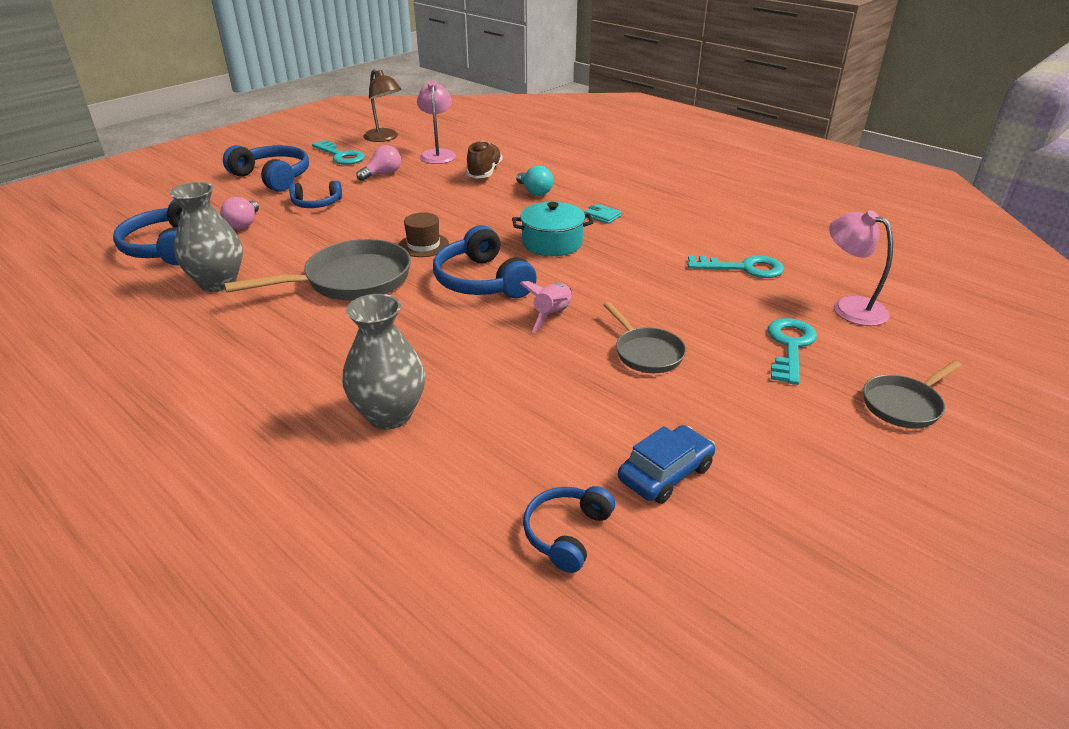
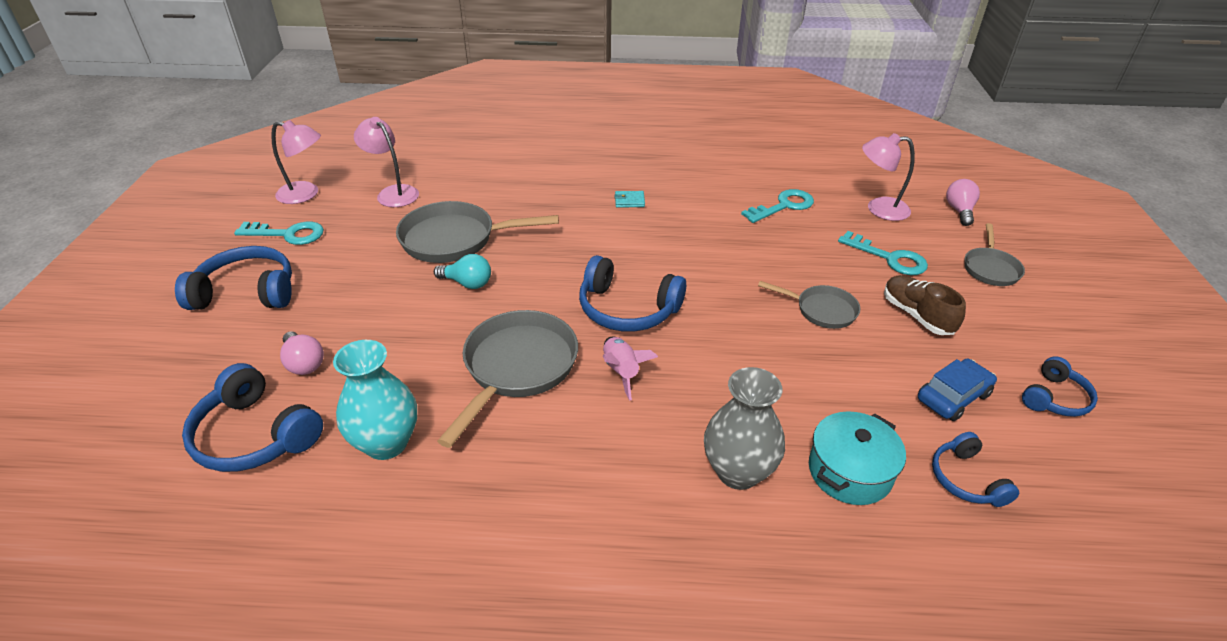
camera: 40 degrees left, 5 degrees up
(218, 283) = (386, 443): grey vase -> turquoise vase
(316, 203) = (350, 302): blue headphones -> blue headphones (1054, 398)
(382, 174) = (370, 238): pink light bulb -> pink light bulb (959, 211)
(384, 138) = (306, 194): brown lamp -> pink lamp
(423, 245) = (527, 298): brown hat -> none
(433, 194) = (455, 239): none -> grey pan
(484, 172) = (468, 196): brown shoe -> brown shoe (916, 315)
(534, 192) = (543, 199): turquoise light bulb -> turquoise light bulb (467, 283)
(552, 243) = (628, 245): turquoise pot -> turquoise pot (849, 471)
(552, 315) = (721, 313): pink rocket -> pink rocket (621, 372)
(665, 473) = (953, 397): blue car -> blue car turned 45 degrees clockwise
(790, 346) = (889, 258): turquoise key -> turquoise key turned 150 degrees clockwise

